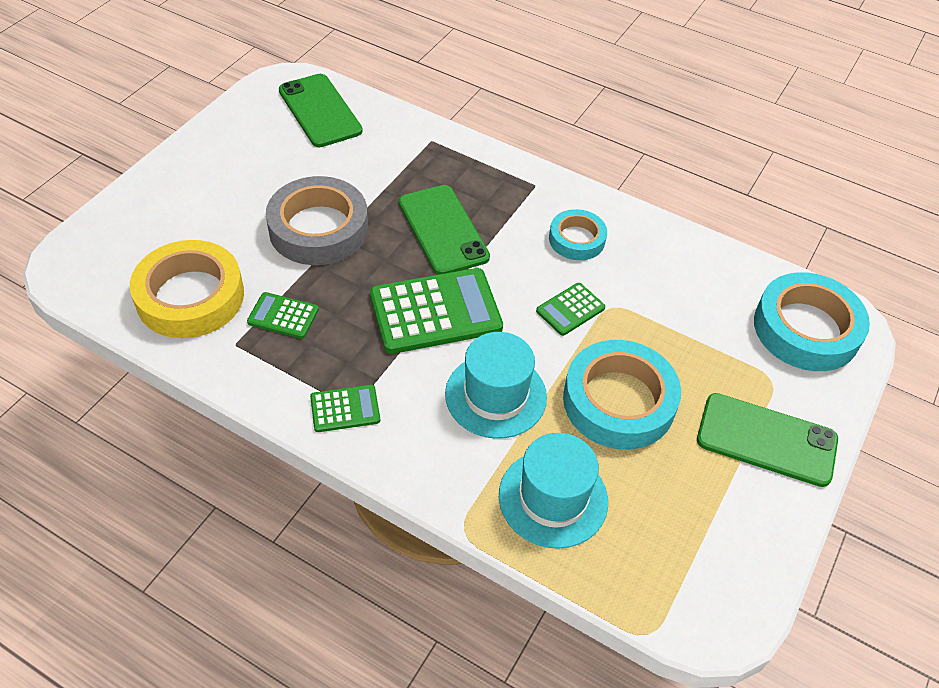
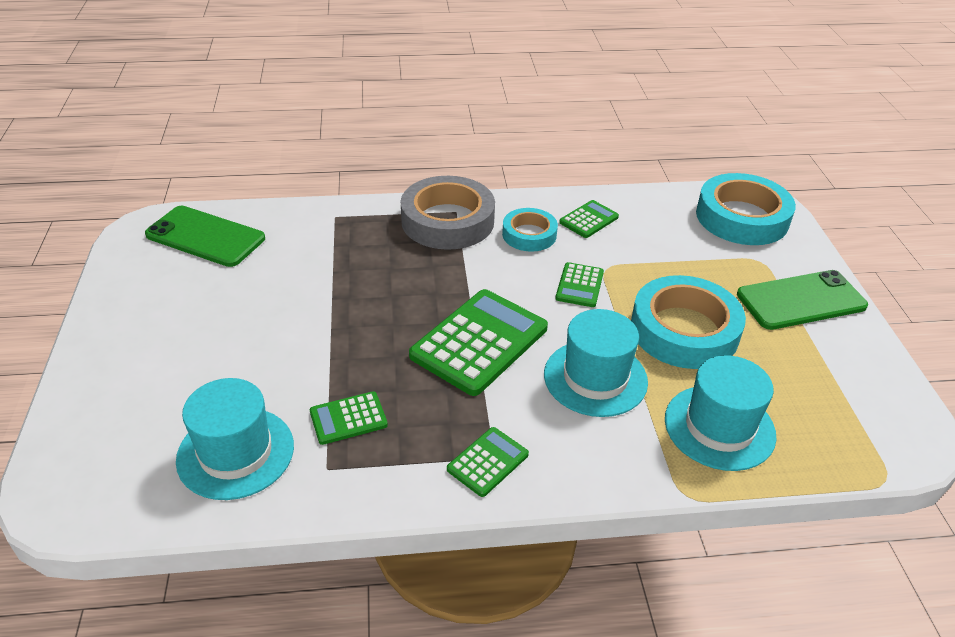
camera: 35 degrees left, 10 degrees down
(190, 296) = (235, 453): yellow tape -> turquoise hat
(318, 228) = (305, 330): grey tape -> grey tape (447, 221)
(443, 230) = (417, 278): green phone -> none
(647, 253) = (589, 220): none -> green calculator

